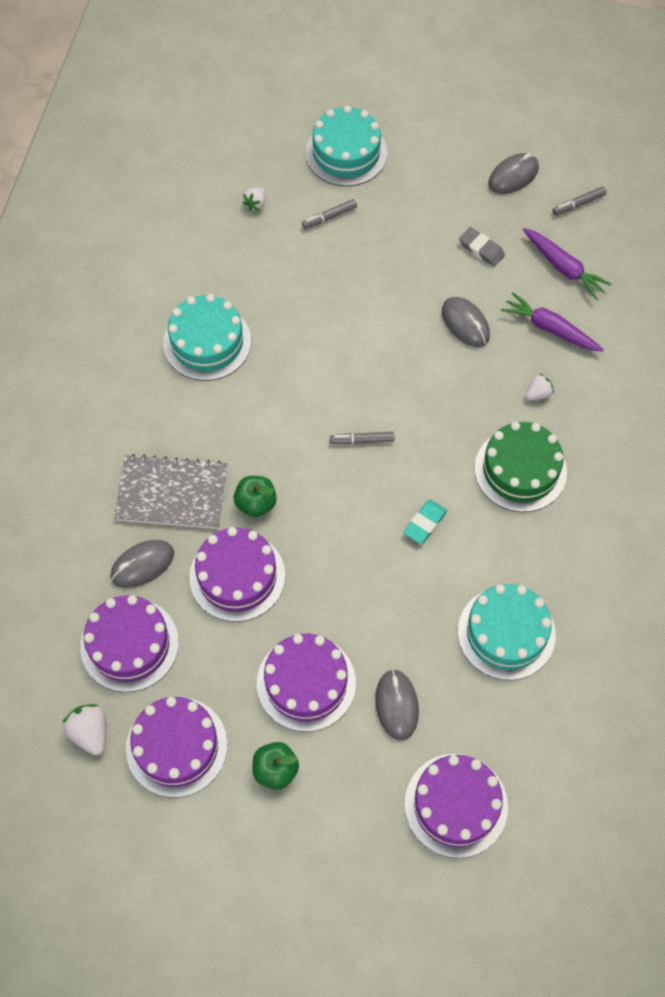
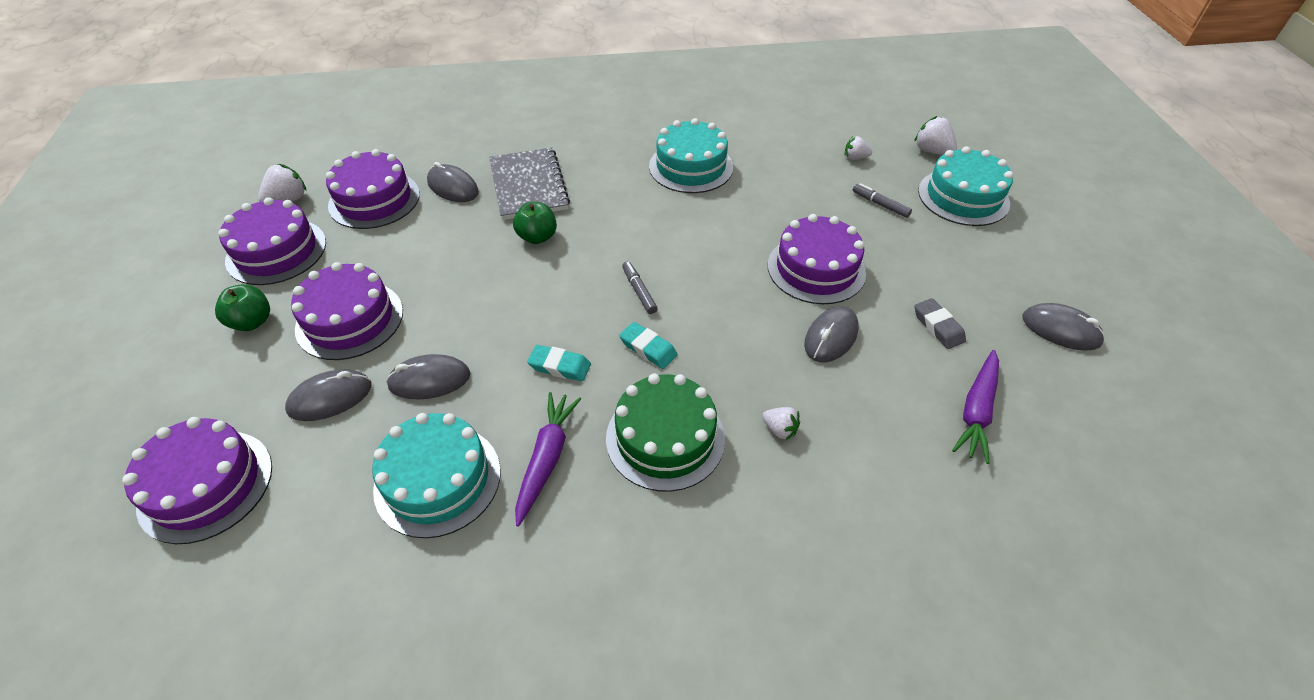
camera: 70 degrees right, 15 degrees down
(237, 576) = (456, 244): purple cake -> purple cake (816, 269)
(274, 141) = (932, 151): none -> white strawberry
(404, 625) = (429, 380): none -> grey mouse
(429, 454) = (648, 348): none -> turquoise eraser
(481, 249) = (938, 326): grey eraser -> grey eraser turned 45 degrees counterclockwise
(550, 329) = (879, 419): purple carrot -> purple carrot (547, 459)
(578, 204) = (1081, 403): grey marker -> none

